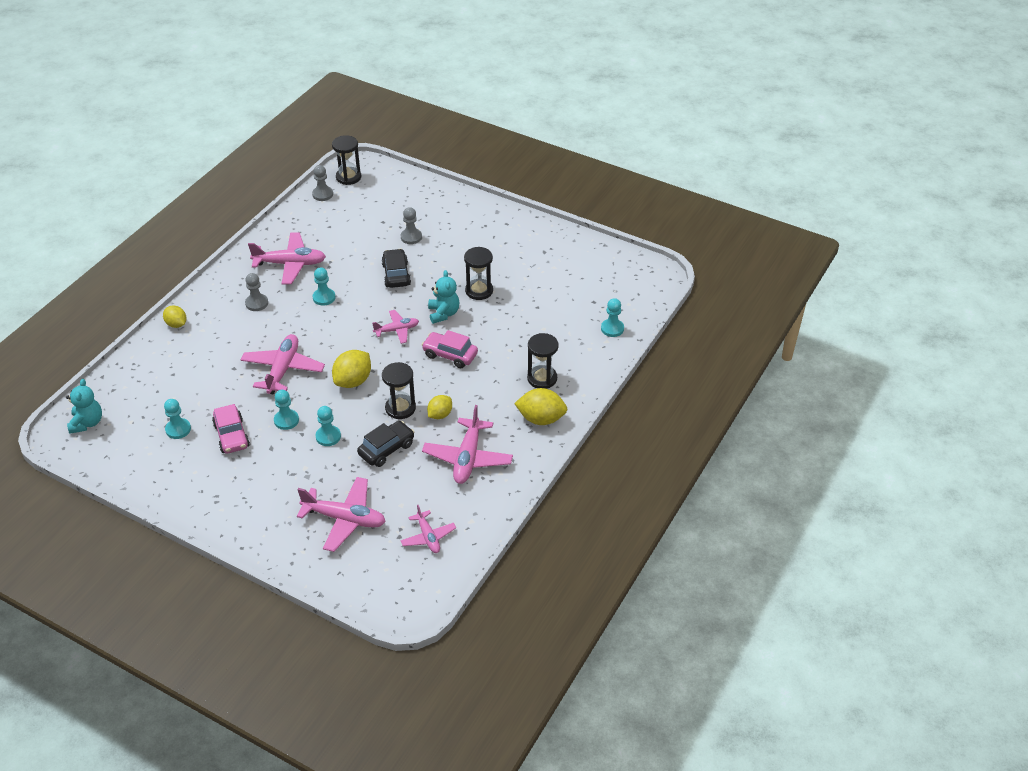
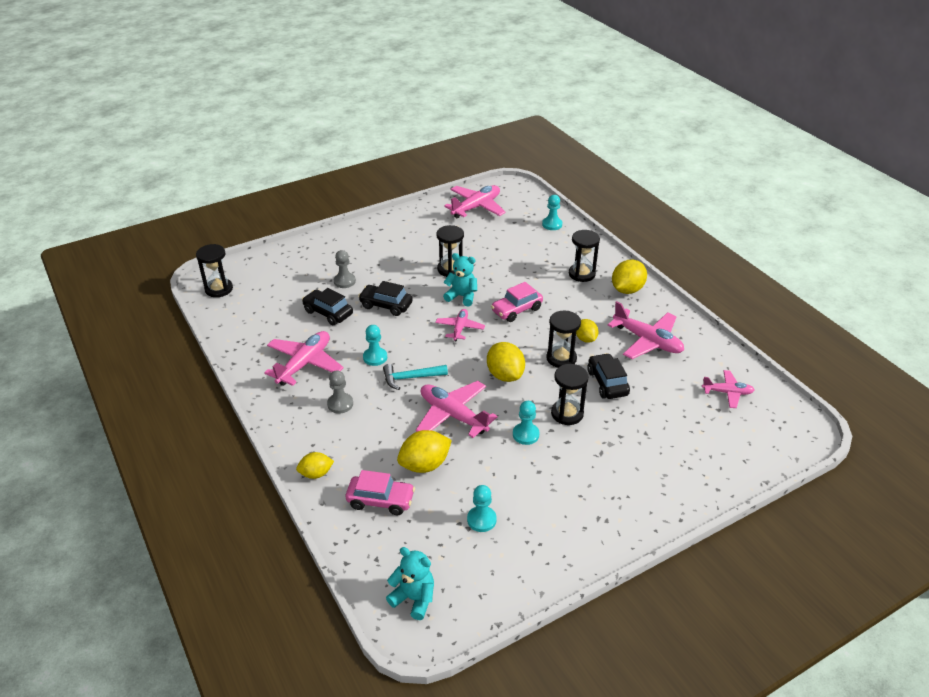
camera: 60 degrees left, 5 degrees down
(218, 376) = (425, 465): none -> yellow lemon
(232, 436) = (520, 480): pink car -> pink car (380, 500)
(312, 328) = (411, 378): none -> turquoise hammer
(322, 194) = (225, 312): grey pawn -> none
(328, 436) = (567, 413): turquoise pawn -> black hourglass
(345, 519) = (680, 436): pink plane -> pink plane (476, 207)
(362, 247) = (328, 313): none -> black car

